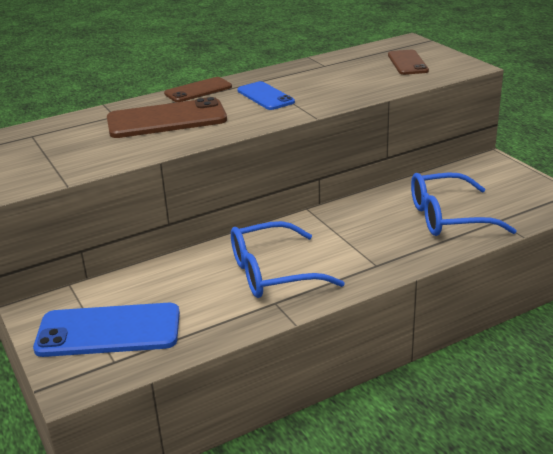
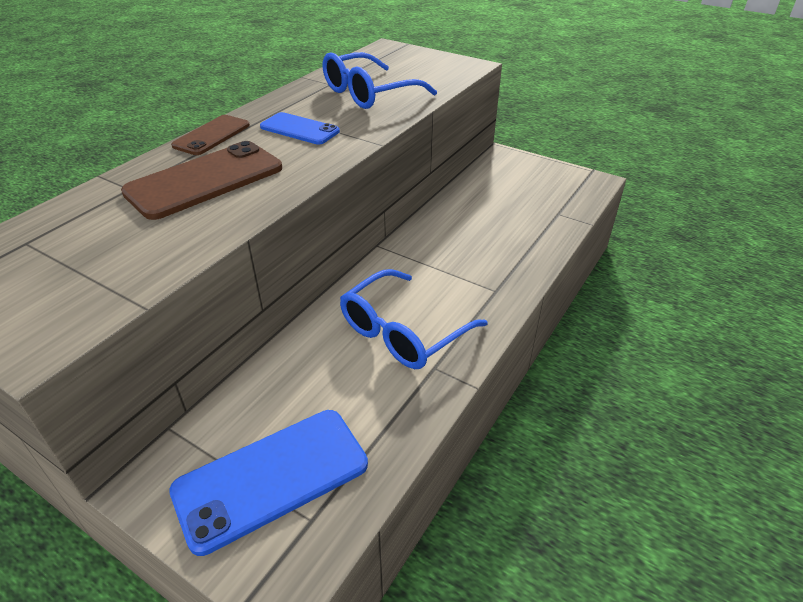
camera: 30 degrees left, 10 degrees up
(407, 63) = (410, 69): brown phone -> none
(449, 217) = (516, 220): blue glasses -> blue glasses (370, 93)

